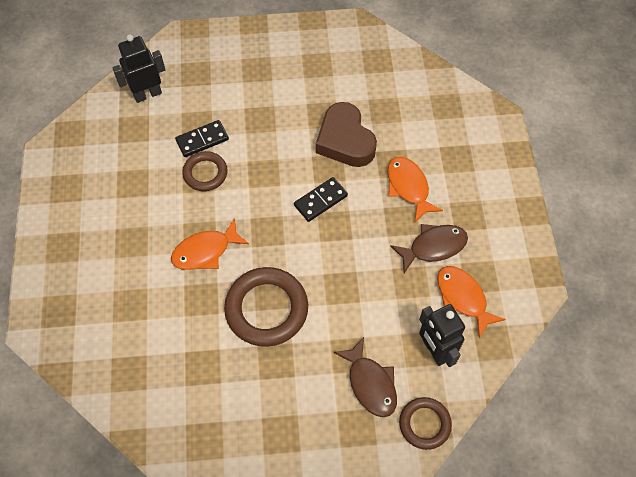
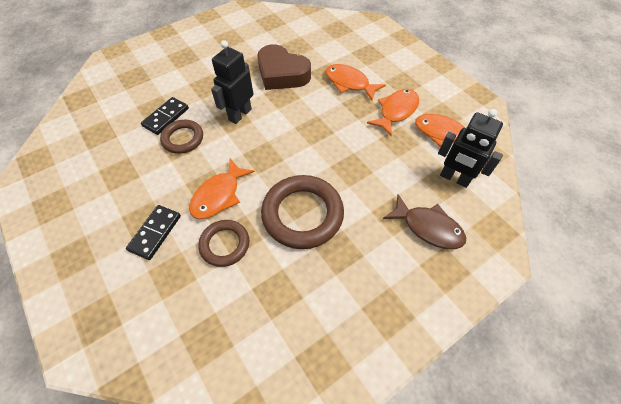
camera: 30 degrees left, 5 degrees down
(147, 94) = (98, 105): black robot -> black robot (240, 114)
(321, 200) = (291, 118): black domino -> black domino (155, 233)
(424, 424) = (492, 235): brown ring -> brown ring (225, 244)
(433, 247) = (396, 111): brown fish -> orange fish

